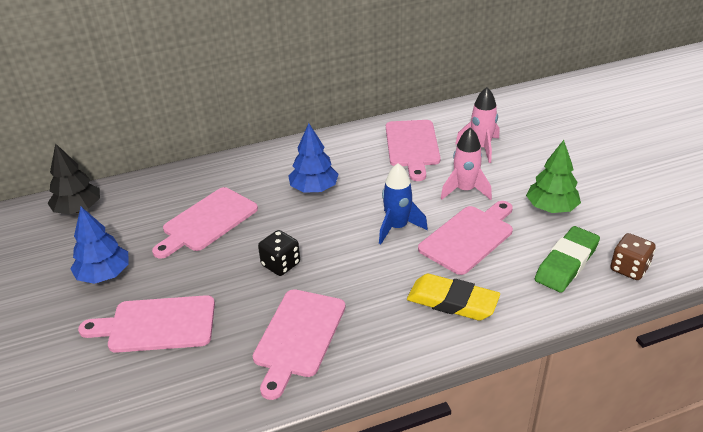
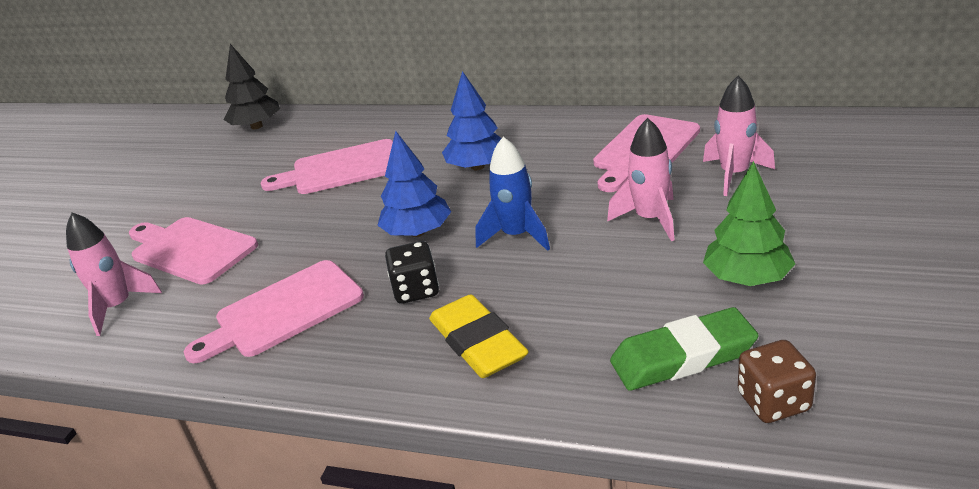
camera: 40 degrees right, 5 degrees down
(104, 275) = (207, 190): blue tree -> blue tree (417, 232)
(153, 391) = (118, 307): none -> pink rocket
(281, 264) = (354, 233): black dice -> black dice (416, 290)
(469, 237) = (588, 276): pink cutting board -> none

